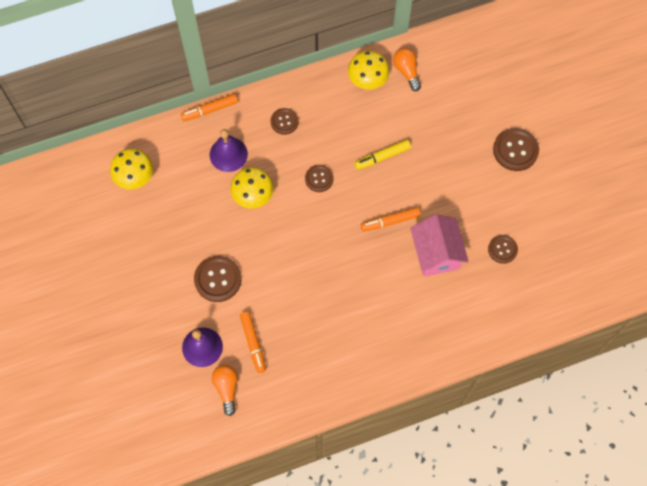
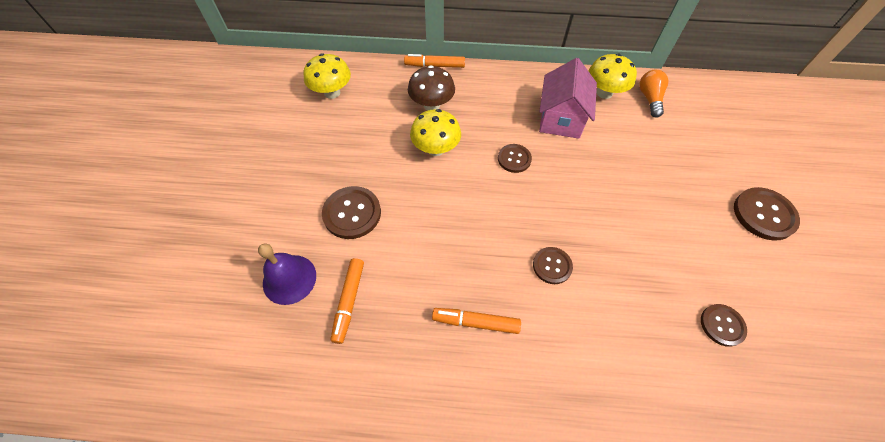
camera: 25 degrees right, 10 degrees down
(227, 388) = (285, 343): orange light bulb -> none
(228, 154) = (431, 105): purple bell -> brown mushroom
(284, 122) = (502, 98): brown button -> brown button (552, 266)
(382, 157) = (594, 164): yellow marker -> none
(390, 221) = (579, 232): orange marker -> orange marker (475, 322)
(436, 254) = (626, 292): pink house -> pink house (560, 119)

